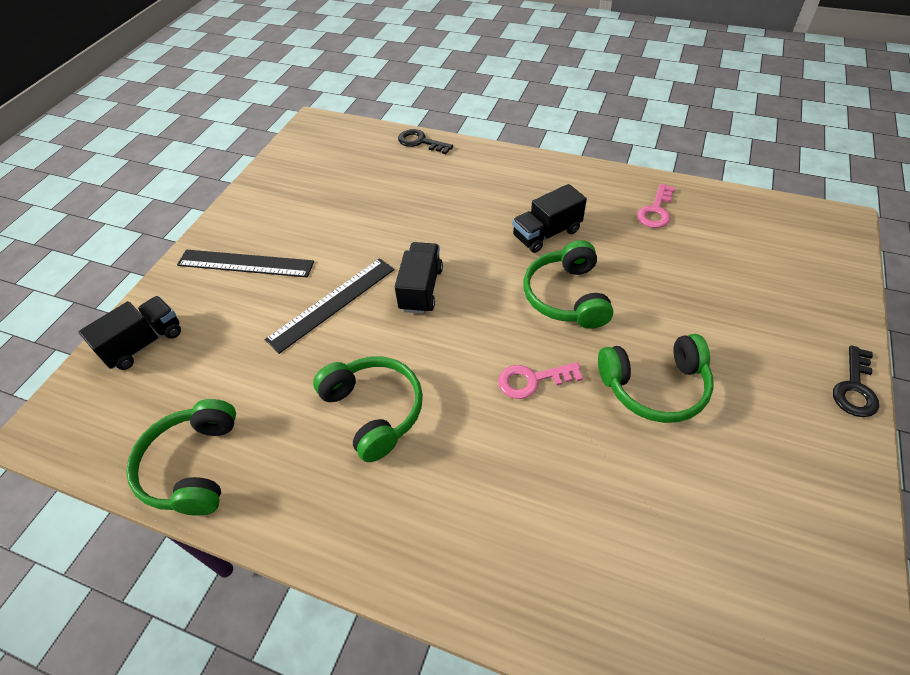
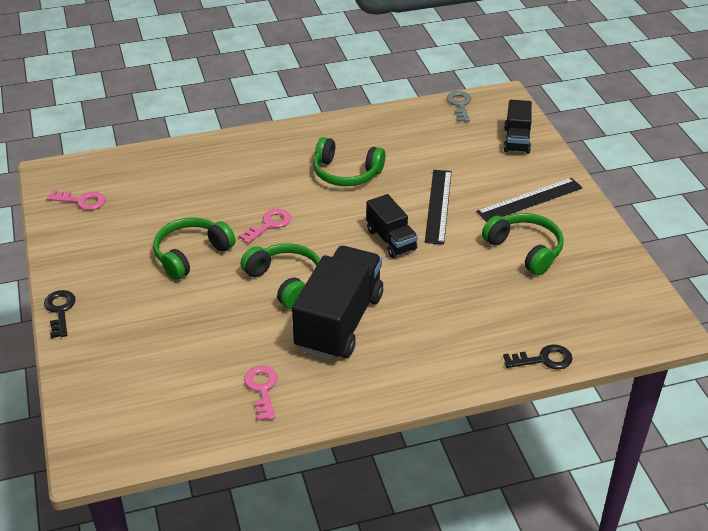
camera: 140 degrees right, 10 degrees down
(107, 448) = (460, 105): none -> grey key
(192, 466) = (409, 118): green headphones -> green headphones (525, 250)
(546, 234) = (339, 322): black truck -> black truck, size x1.81
(794, 595) = (81, 201): none -> pink key

